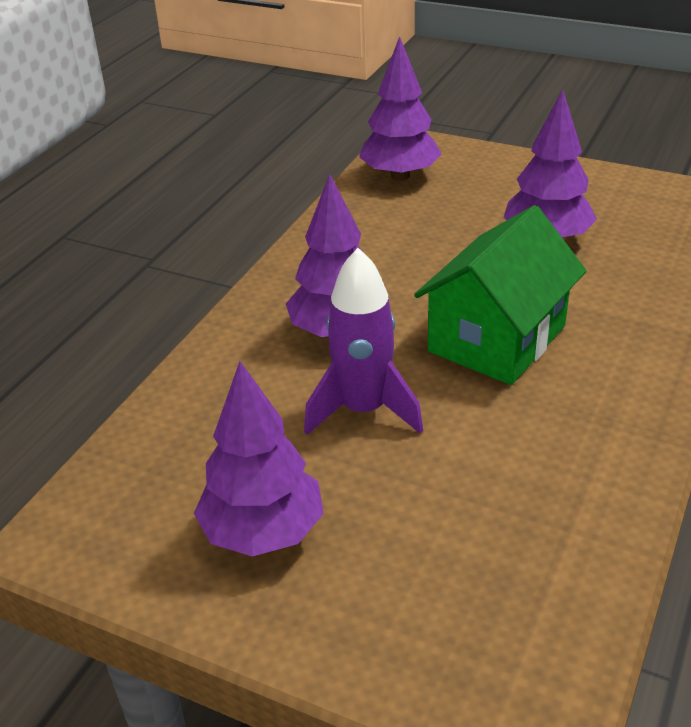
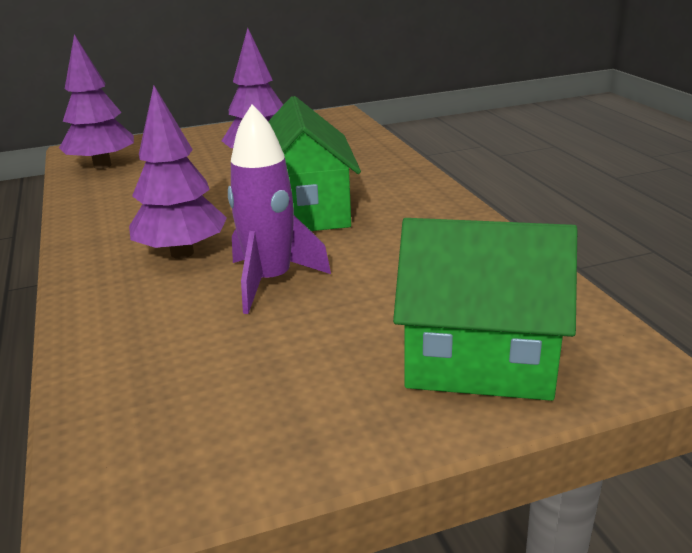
camera: 45 degrees left, 10 degrees down
(263, 532) = (304, 382): purple tree -> none
(412, 613) = (479, 358): none -> green house

